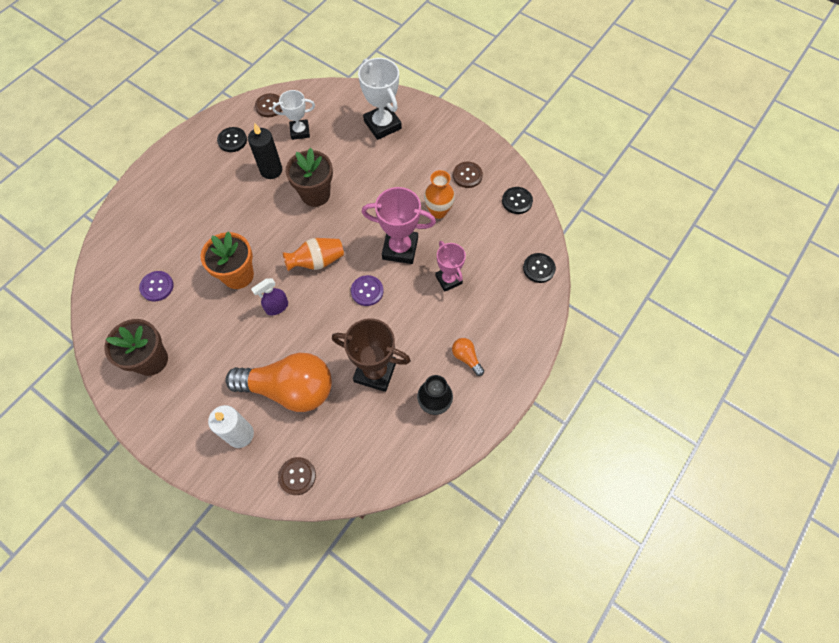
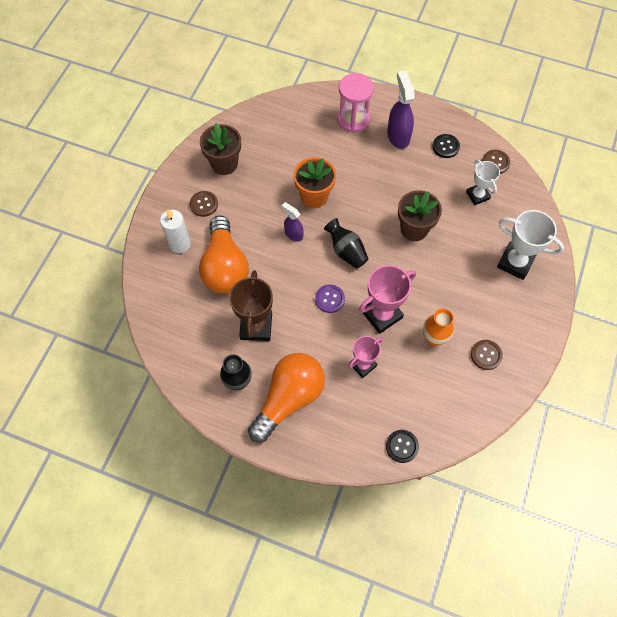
camera: 75 degrees right, 0 degrees up
(157, 212) = (353, 119): none -> pink hourglass
(157, 286) = (286, 144): purple button -> none
(199, 177) = (398, 136): none -> purple spray bottle
(271, 170) = (426, 186): black candle -> none
(297, 476) = (156, 294): brown button -> brown button (204, 204)
(317, 261) = (346, 251): orange vase -> black vase
(382, 125) = (515, 262): white trophy -> white trophy turned 75 degrees clockwise
(400, 248) = (382, 315): pink trophy -> pink trophy turned 60 degrees clockwise
(466, 358) = (288, 399): orange light bulb -> orange light bulb, size x2.49
(517, 201) = (473, 409): black button -> none

